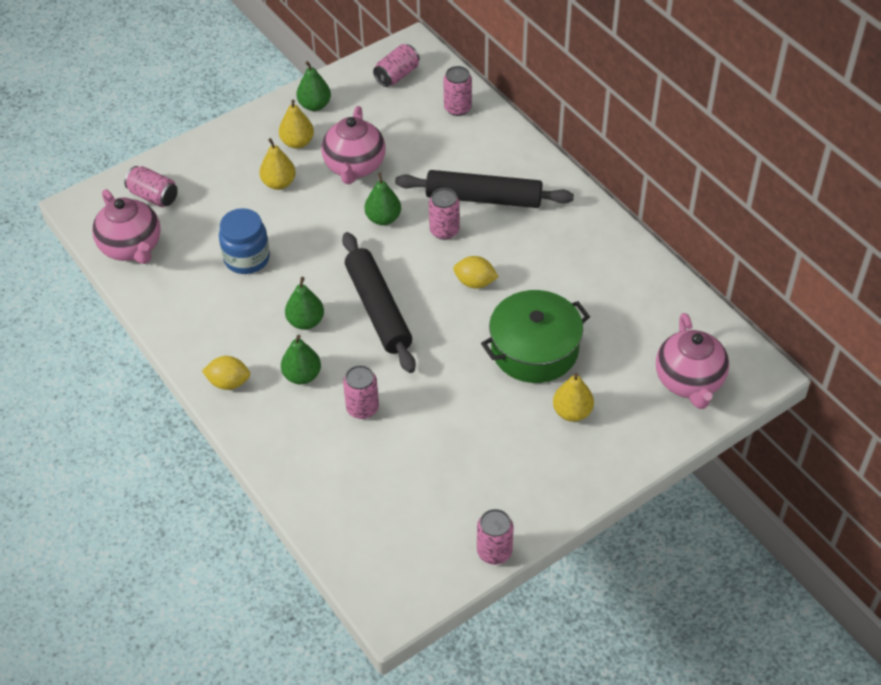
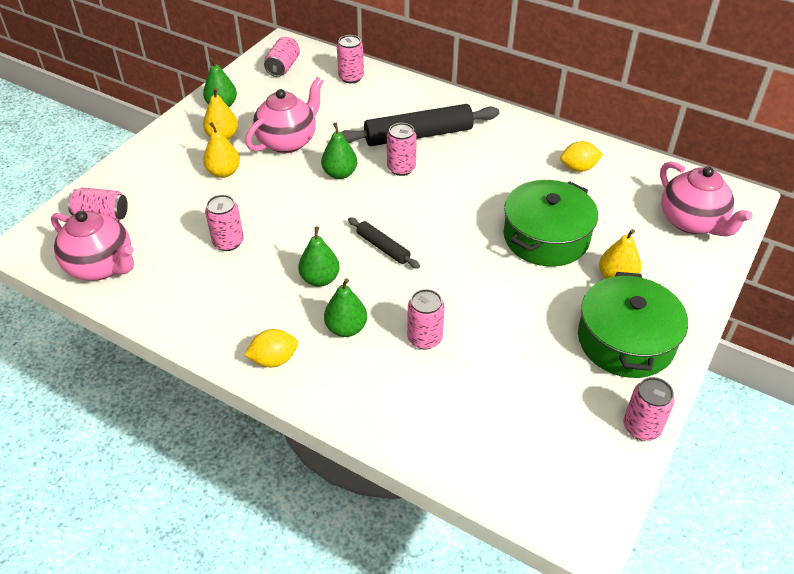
camera: 25 degrees left, 5 degrees down
(247, 258) = (228, 242): blue jar -> pink can
(354, 167) = (288, 141): pink teapot -> pink teapot turned 120 degrees counterclockwise
(378, 309) = (383, 247): black rolling pin -> black rolling pin, size x0.51
(475, 282) = (456, 200): yellow lemon -> yellow lemon (578, 168)
(536, 473) = (625, 341): none -> green pot

